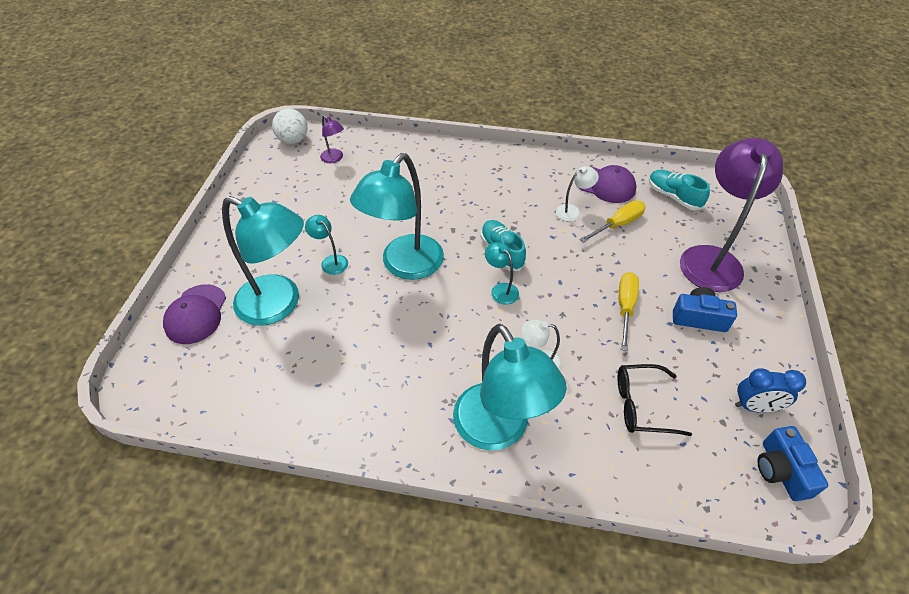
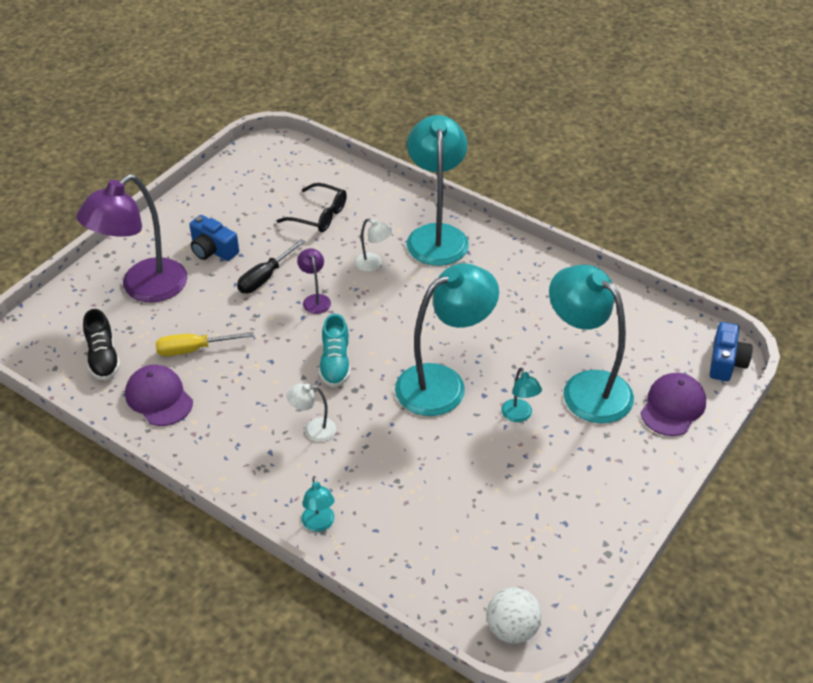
camera: 155 degrees left, 5 degrees down
(334, 159) = (464, 567): purple lamp -> purple lamp (315, 299)
(501, 289) = (363, 329): turquoise lamp -> turquoise lamp (319, 524)
(573, 211) = (225, 380): white lamp -> white lamp (313, 430)
(625, 307) = (265, 277): yellow screwdriver -> black screwdriver
(673, 196) = (103, 358): turquoise shoe -> black shoe
(755, 406) = (239, 189): blue clock -> none
(781, 470) = (263, 159): blue camera -> blue camera (726, 362)

